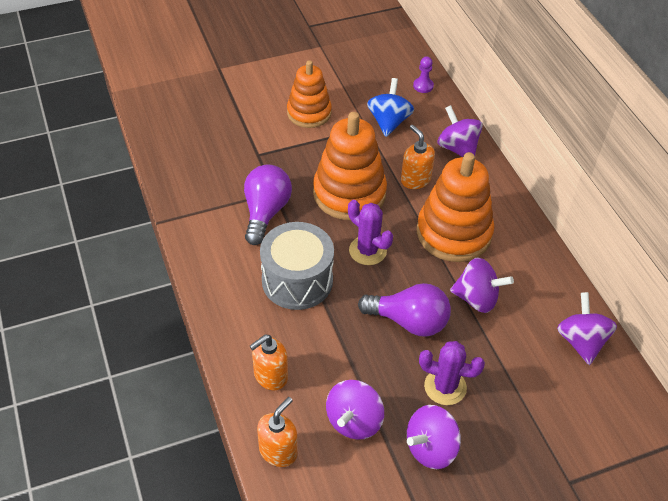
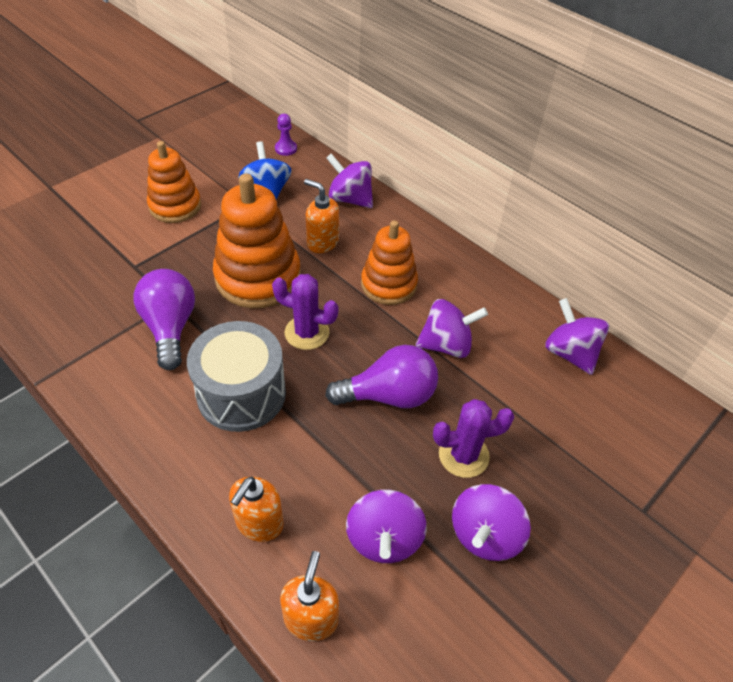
camera: 25 degrees left, 0 degrees up
(454, 233) = (388, 284): orange stacking toy -> orange stacking toy, size x0.66

